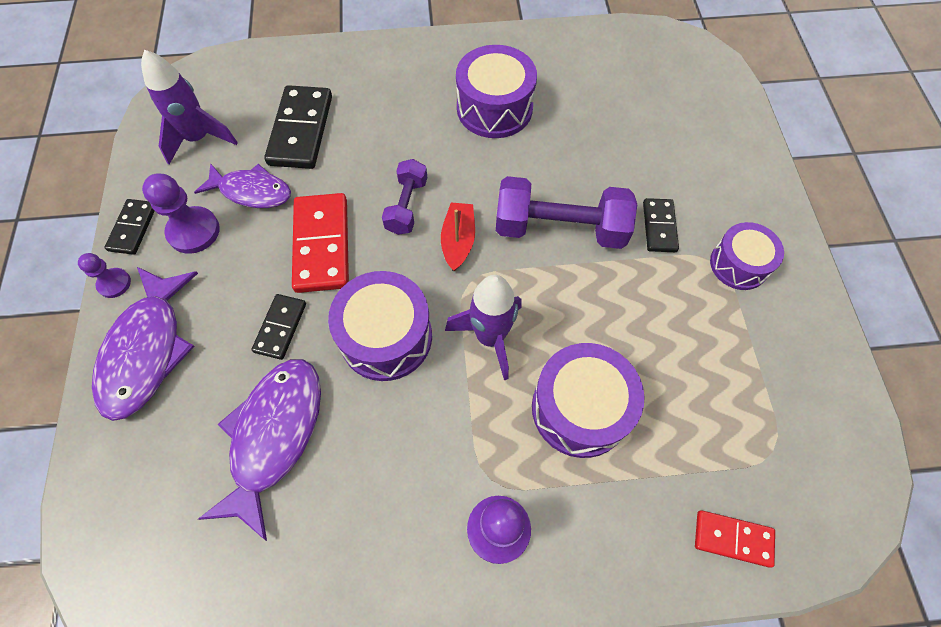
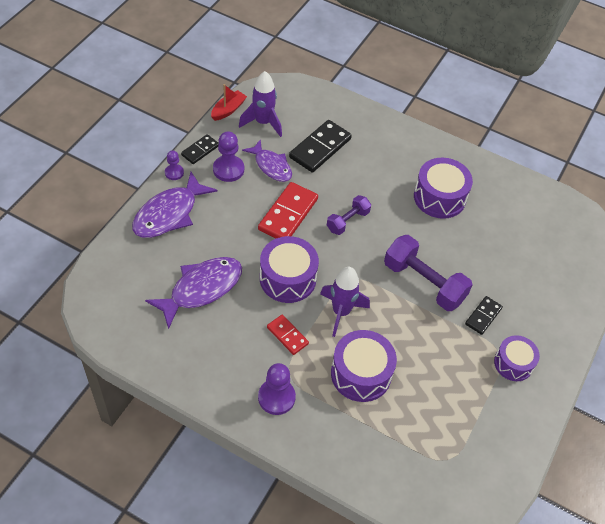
camera: 30 degrees right, 10 degrees down
(280, 327) = (239, 242): black domino -> none
(458, 241) = (362, 255): red boat -> red boat (228, 110)
(732, 538) = (390, 480): red domino -> red domino (287, 335)

